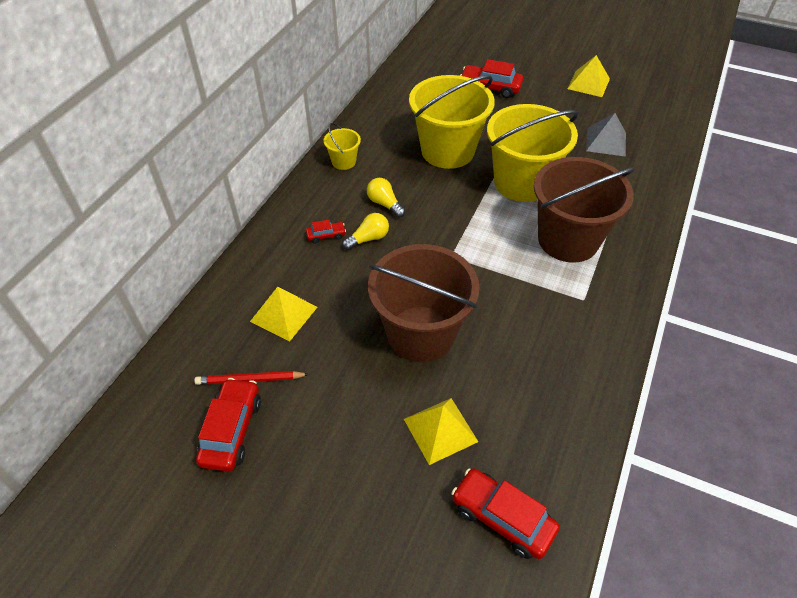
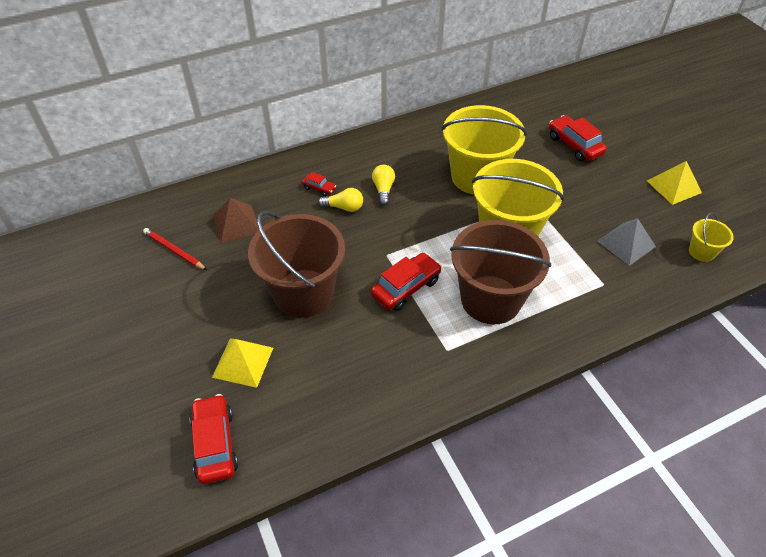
camera: 40 degrees right, 0 degrees up
(232, 430) = (133, 273): red car -> red car (406, 288)
(284, 314) = (236, 223): yellow pyramid -> brown pyramid
(343, 162) = (390, 143): yellow bucket -> yellow bucket (701, 252)

